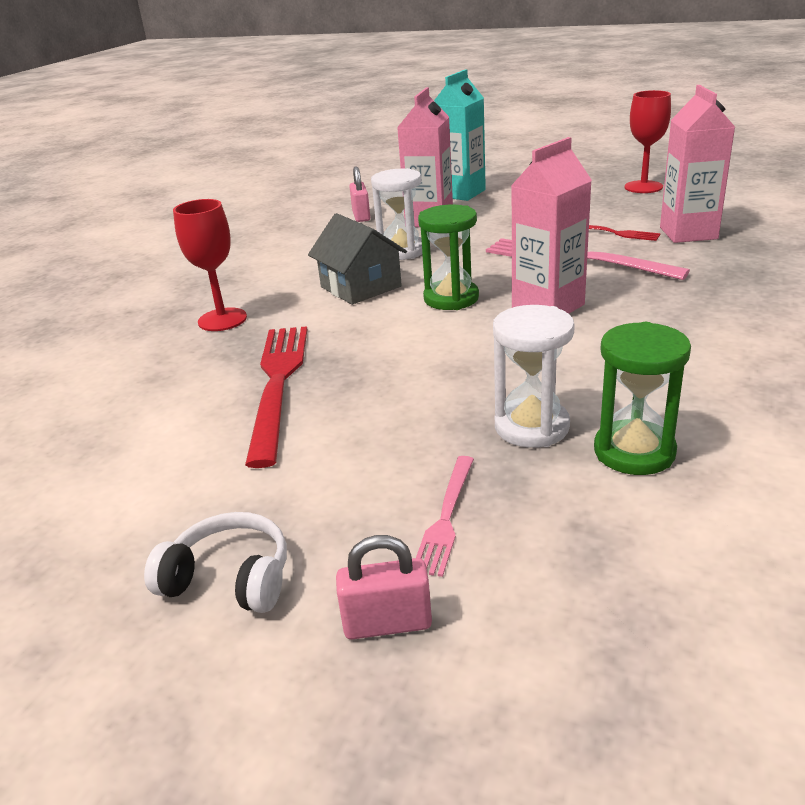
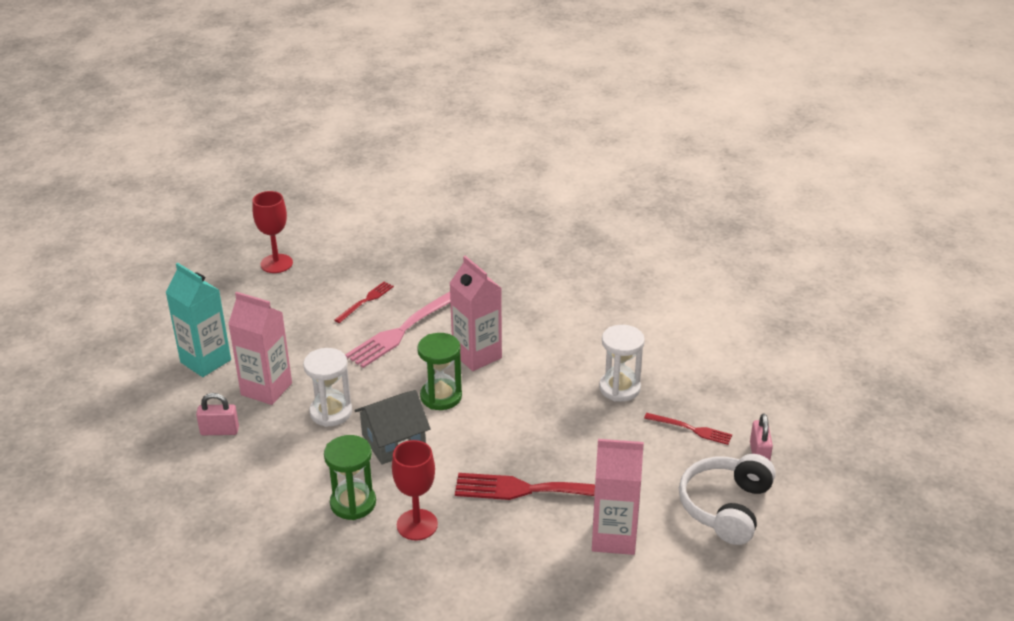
camera: 85 degrees left, 5 degrees up
(229, 579) = (726, 507): white headphones -> white headphones, size x1.52
(446, 517) = (691, 429): pink fork -> red fork
(634, 452) = (651, 359): green hourglass -> green hourglass (353, 503)
(688, 233) = (389, 270): pink carton -> pink carton (614, 537)

